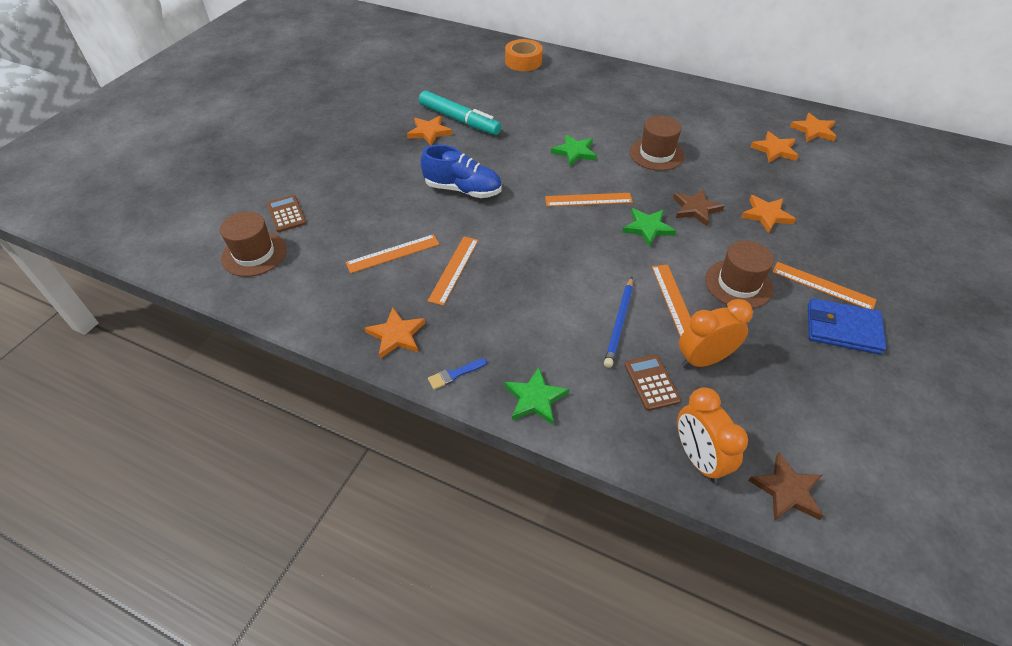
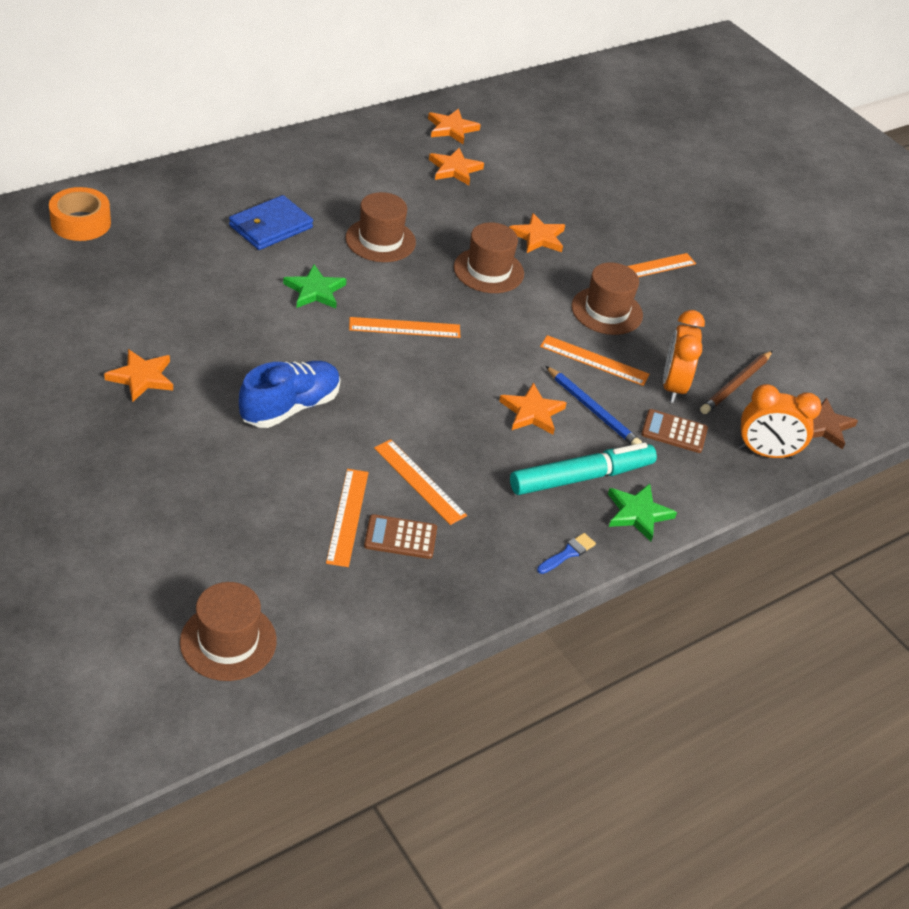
camera: 65 degrees left, 5 degrees down
(286, 214) = (175, 580): brown calculator -> brown calculator (400, 537)
(396, 335) = (480, 572): orange star -> orange star (532, 412)
(455, 374) = (568, 553): blue brush -> blue brush turned 135 degrees counterclockwise
(459, 120) = (146, 340): turquoise marker -> turquoise marker (581, 477)
(588, 200) = (404, 328): orange ruler -> orange ruler turned 60 degrees clockwise
(647, 228) = (486, 316): green star -> none
(695, 209) = (488, 270): brown star -> brown hat
(759, 400) = (736, 384): none -> brown pencil
(842, 329) = (701, 292): blue wallet -> blue wallet (271, 226)

